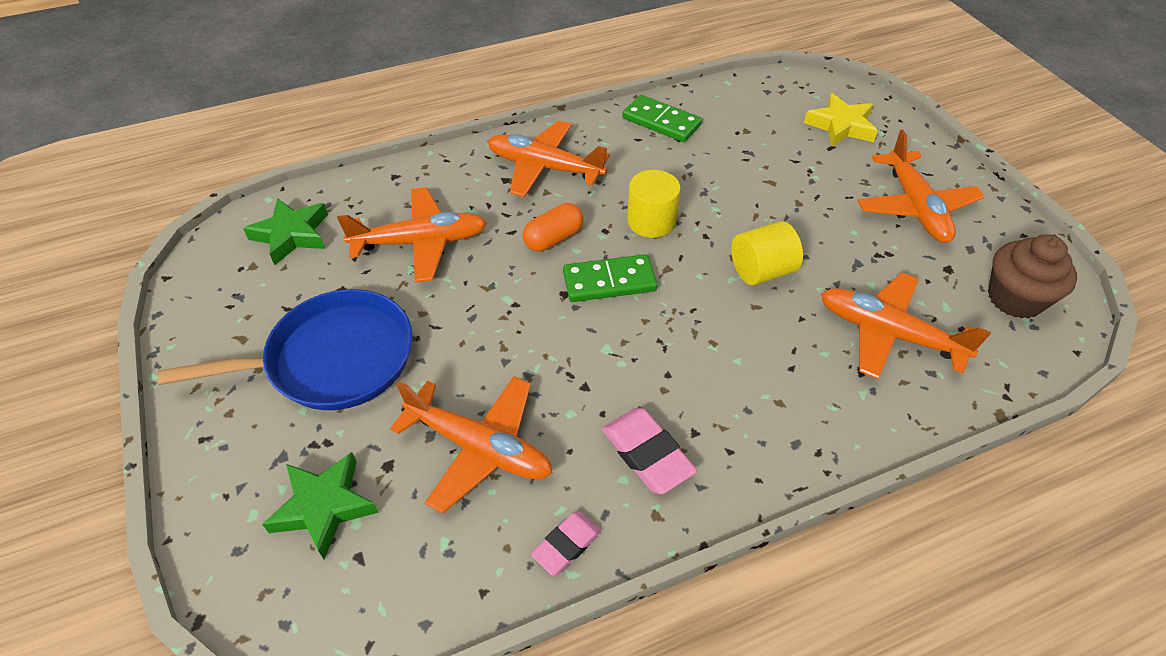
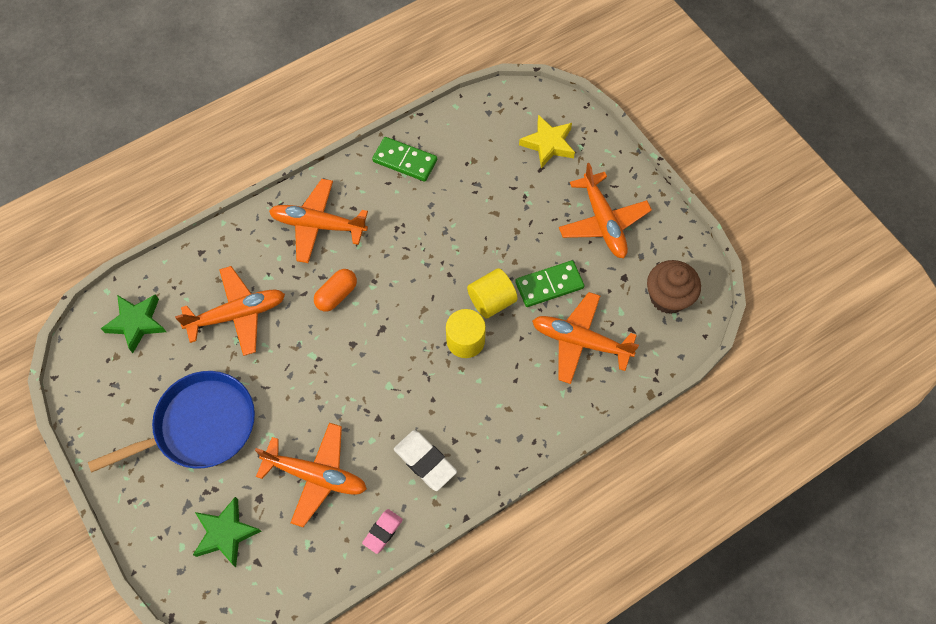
camera: 10 degrees left, 15 degrees up
(609, 281) = (383, 328): green domino -> green domino (549, 285)
(647, 454) = (425, 461): pink eraser -> white eraser
(651, 221) = (407, 266): yellow cylinder -> yellow cylinder (465, 340)

